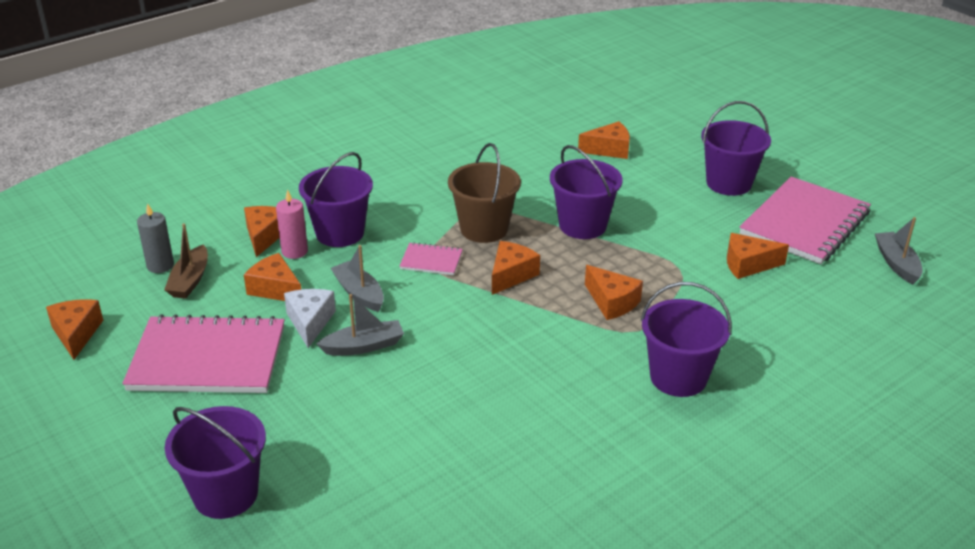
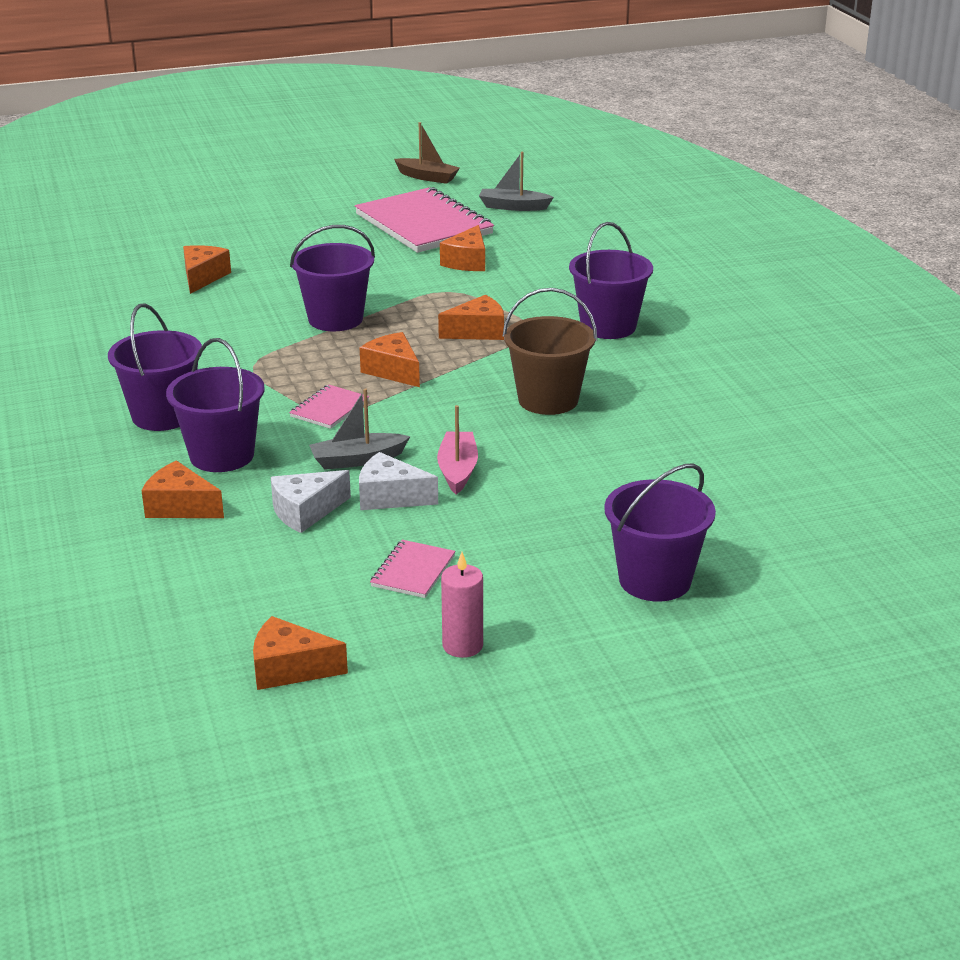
camera: 70 degrees left, 5 degrees down
(160, 265) = (180, 591): grey candle -> none
(190, 280) = (236, 571): brown boat -> brown boat (427, 177)
(208, 358) = (413, 571): pink notebook -> pink notebook, size x0.45
(275, 289) = (306, 512): orange cheese -> white cheese
(294, 251) = (235, 490): pink candle -> pink candle (462, 645)
(364, 346) = (458, 470): grey boat -> pink boat
(484, 229) = (294, 370): brown bucket -> brown bucket (548, 400)
(728, 183) = (326, 238): purple bucket -> purple bucket (163, 415)

